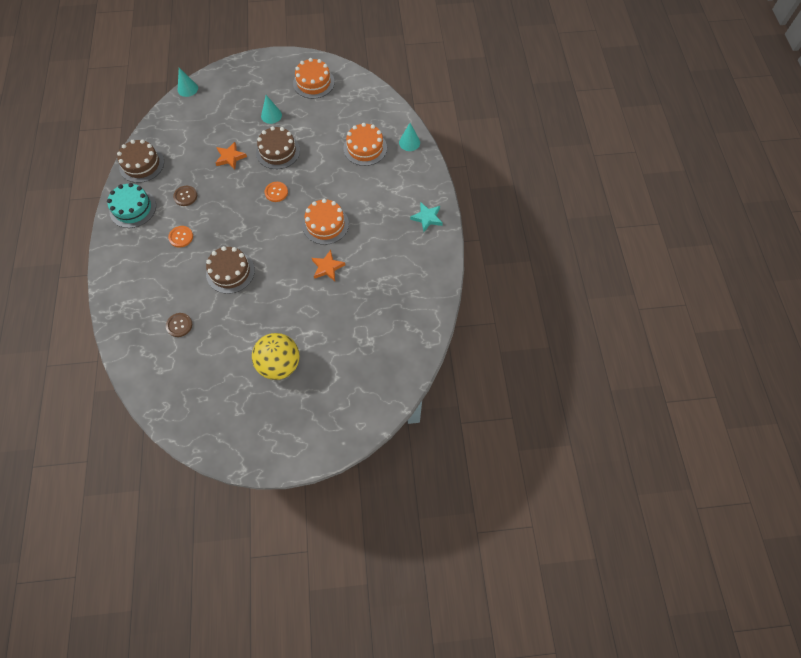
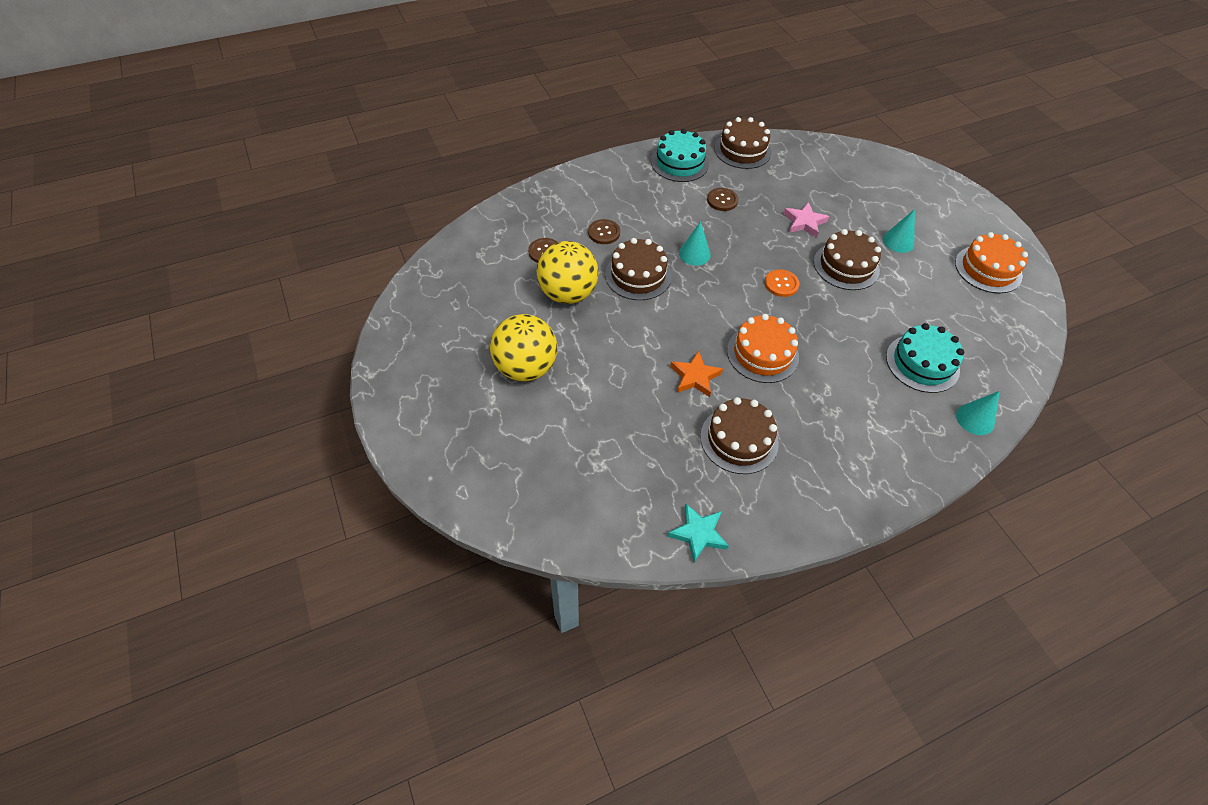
camera: 70 degrees right, 10 degrees down
(179, 281) = (604, 233): none -> brown button
(181, 237) = (664, 215): orange button -> none
(187, 89) = (876, 152): turquoise cone -> turquoise cone (694, 254)
(226, 321) = (568, 293): none -> yellow ball
(230, 157) = (804, 222): orange star -> pink star
(365, 148) = (922, 363): orange cake -> turquoise cake
(380, 260) = (739, 439): none -> brown cake
(427, 218) = (850, 484): turquoise star -> turquoise star (698, 534)

